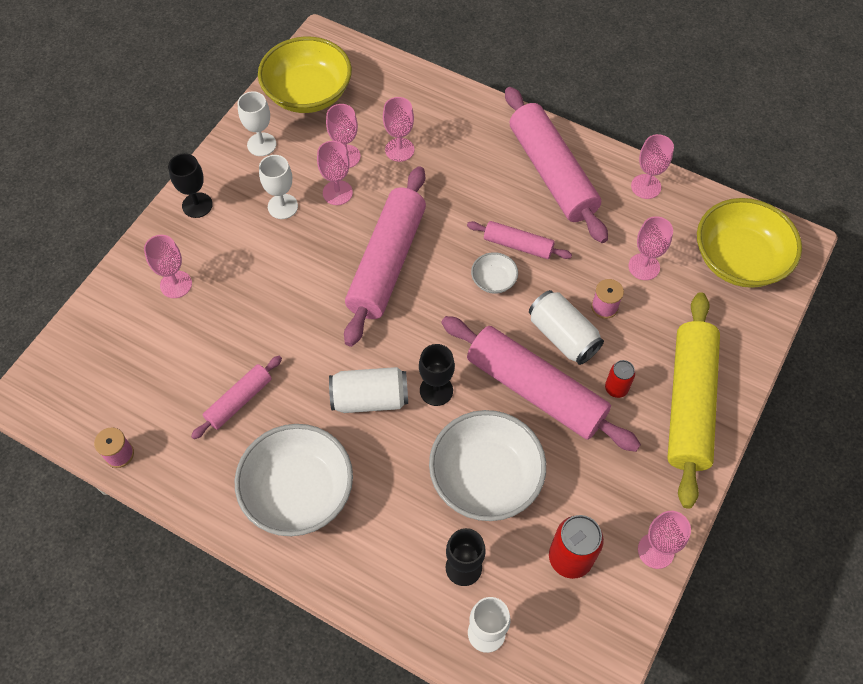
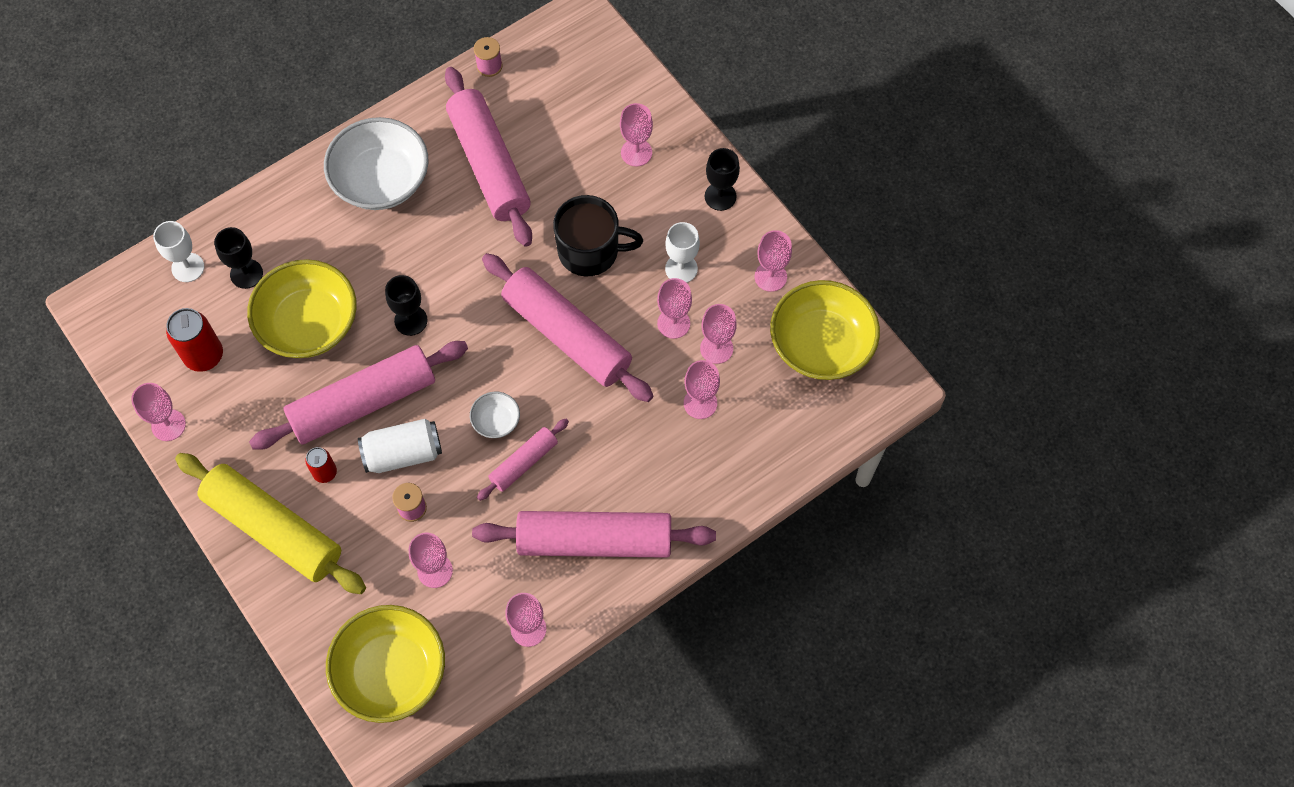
camera: 115 degrees right, 5 degrees up
(239, 401) = (489, 165): pink rolling pin -> pink rolling pin, size x1.96
(261, 144) = (770, 277): white goblet -> pink goblet
(296, 279) = (590, 251): none -> black mug
(370, 398) = (433, 264): white can -> none
(485, 477) = (309, 324): white bowl -> yellow bowl

